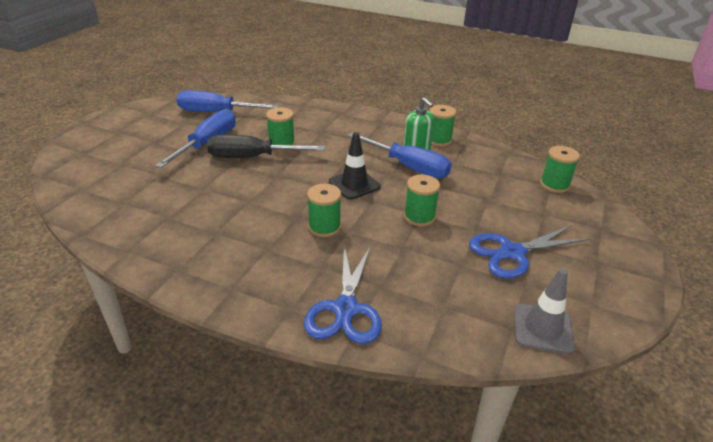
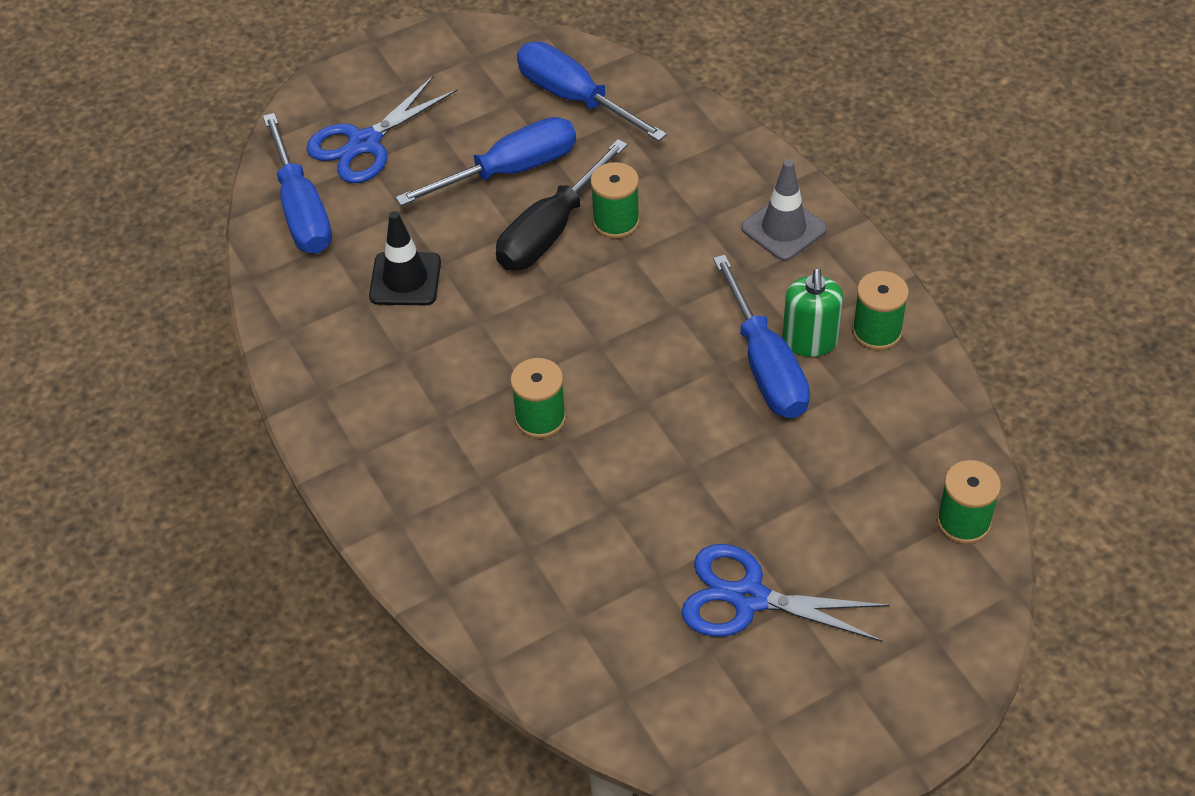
camera: 40 degrees right, 15 degrees up
(94, 195) = (302, 211): none -> blue screwdriver
(251, 157) = (549, 231): black screwdriver -> black screwdriver turned 90 degrees counterclockwise
(345, 309) = (458, 556): blue scissors -> blue scissors (365, 143)
(354, 184) = (649, 361): black traffic cone -> black traffic cone (405, 279)
(419, 217) = (684, 469): green spool -> none
(542, 328) = (660, 718): grey traffic cone -> grey traffic cone (783, 229)

